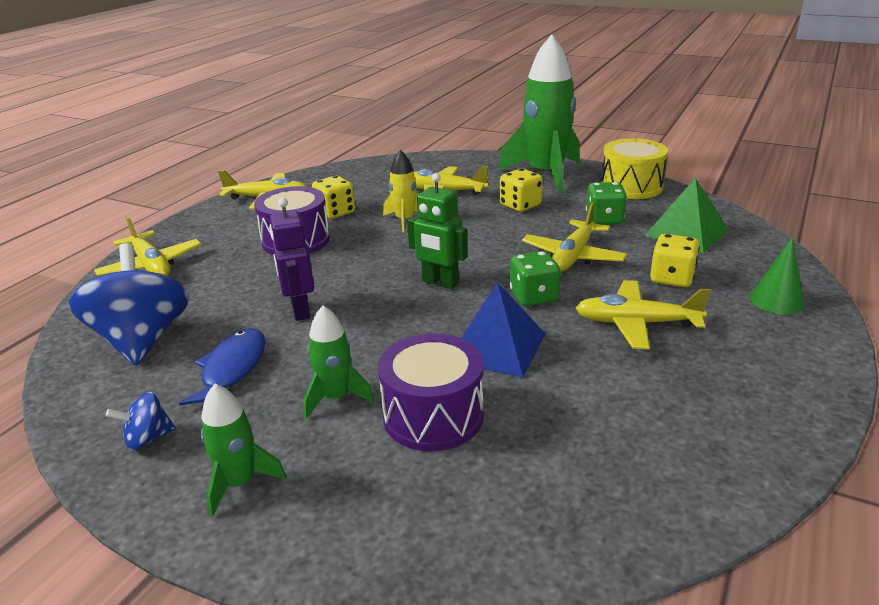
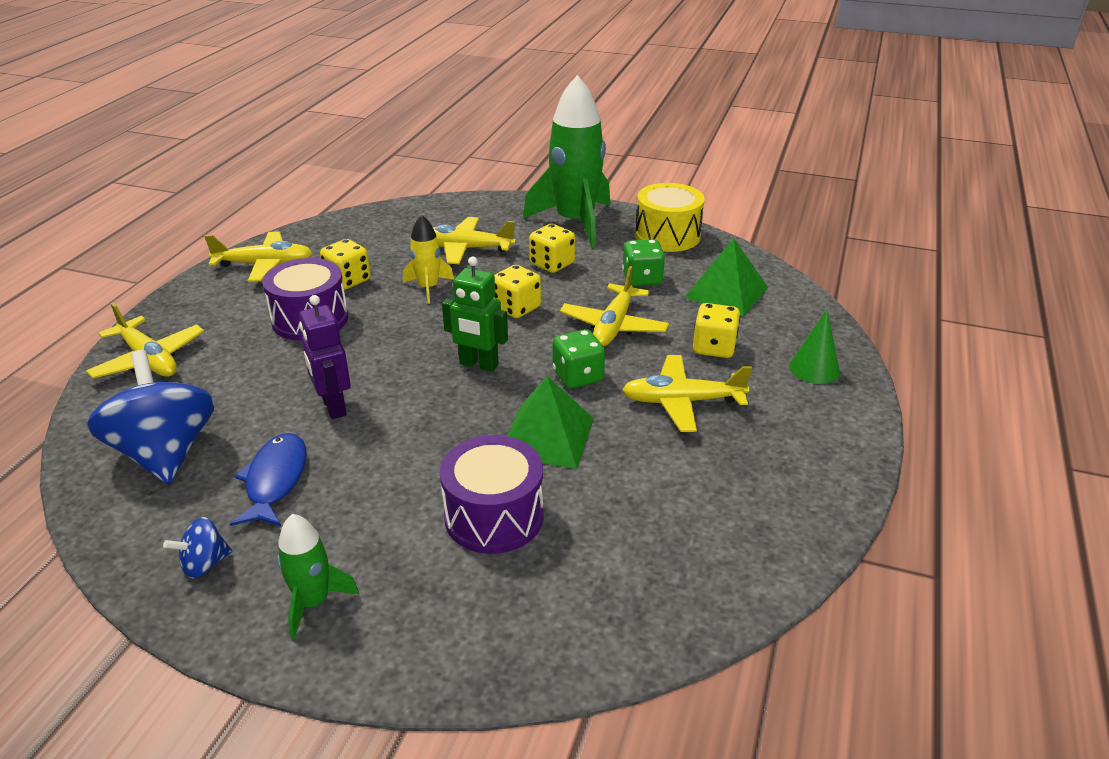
camera: 10 degrees left, 5 degrees up
(336, 397) = (392, 504): green rocket -> none
(482, 238) = (516, 308): none -> yellow dice
(497, 347) = (547, 436): blue pyramid -> green pyramid

